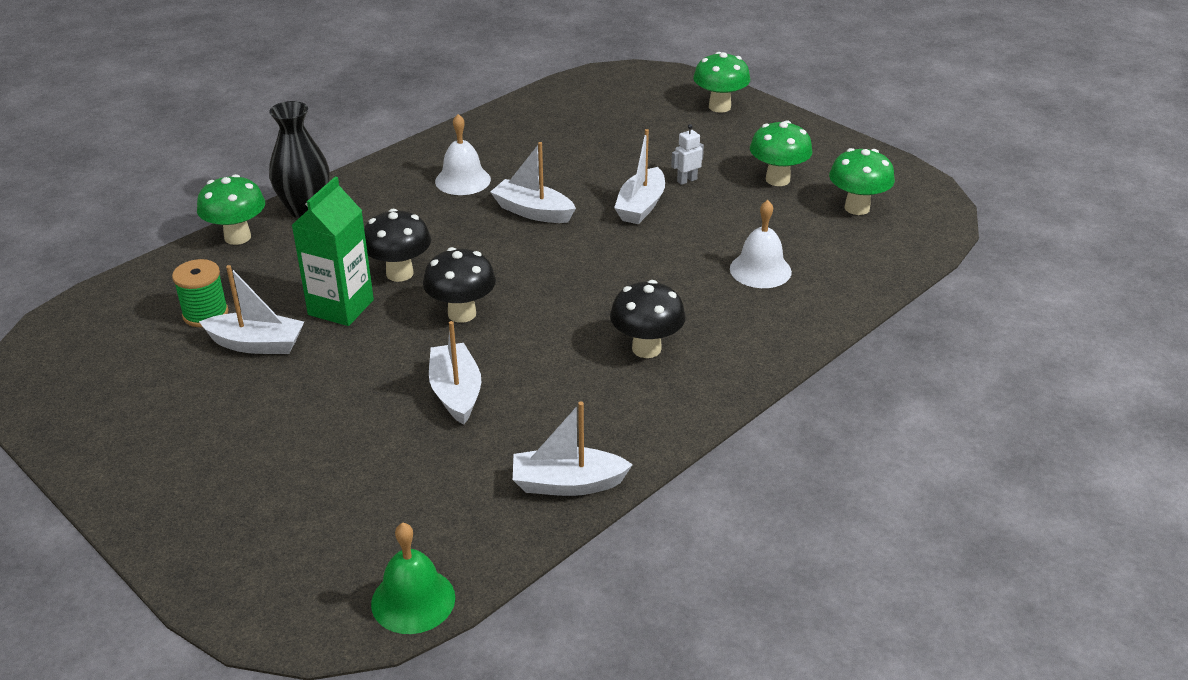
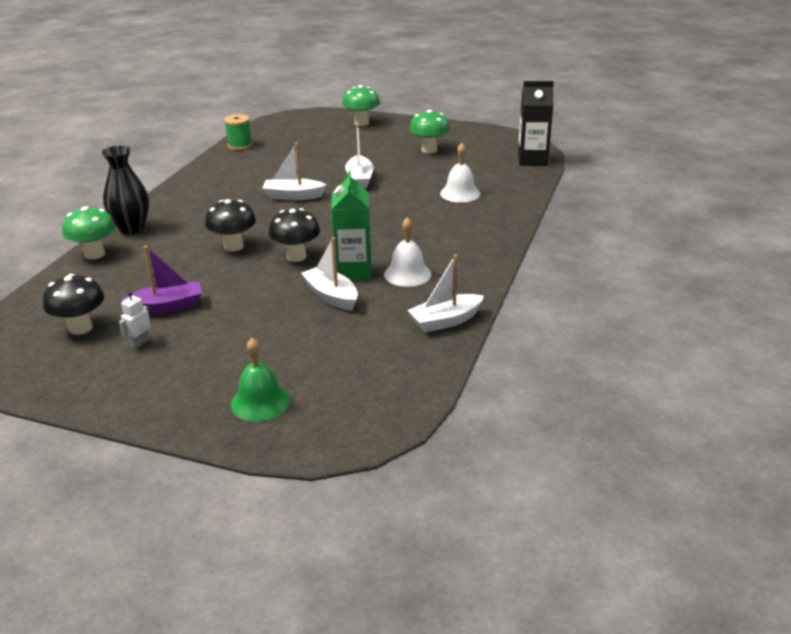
camera: 25 degrees left, 5 degrees down
(205, 314) = (111, 300): green spool -> green spool (240, 145)
(257, 344) = (167, 307): white boat -> purple boat
(341, 307) = (209, 273): green carton -> green carton (353, 271)
(413, 600) = (406, 405): green bell -> green bell (260, 402)
(462, 180) = (230, 190): white bell -> white bell (407, 274)
(646, 349) = (429, 245): black mushroom -> black mushroom (81, 328)
(687, 180) = (375, 161): white robot -> white robot (140, 343)
(857, 208) = (486, 154): green mushroom -> none
(917, 238) = (532, 160): none -> black carton

